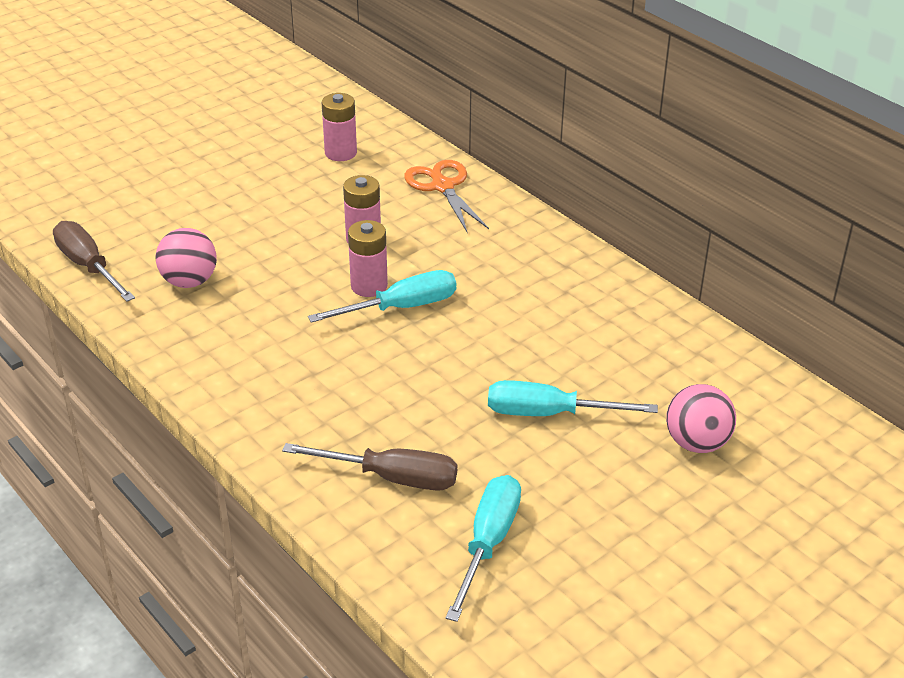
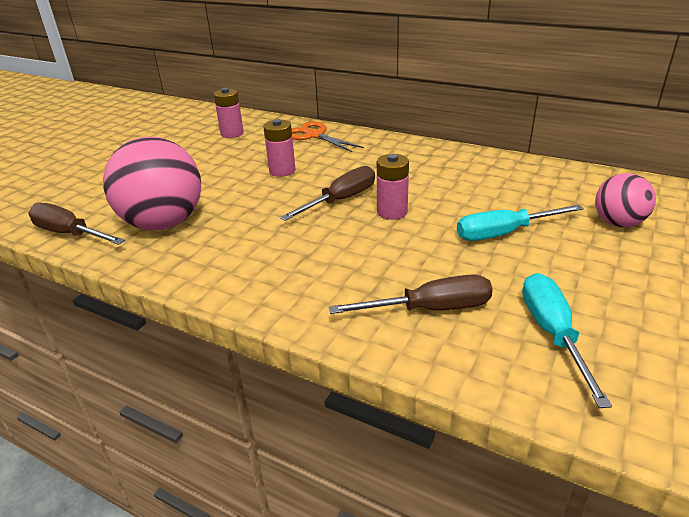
camera: 20 degrees left, 5 degrees down
(189, 281) = (164, 223): pink ball -> pink ball, size x1.79
(369, 286) = (307, 194): pink battery -> pink battery (392, 212)
(401, 307) = (341, 200): turquoise screwdriver -> brown screwdriver

